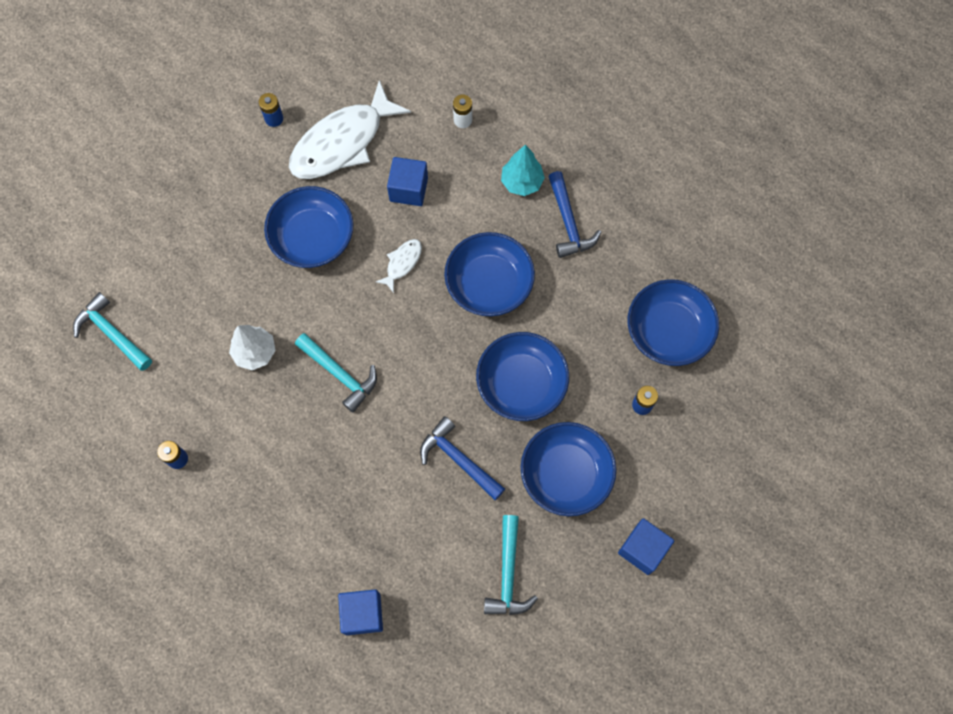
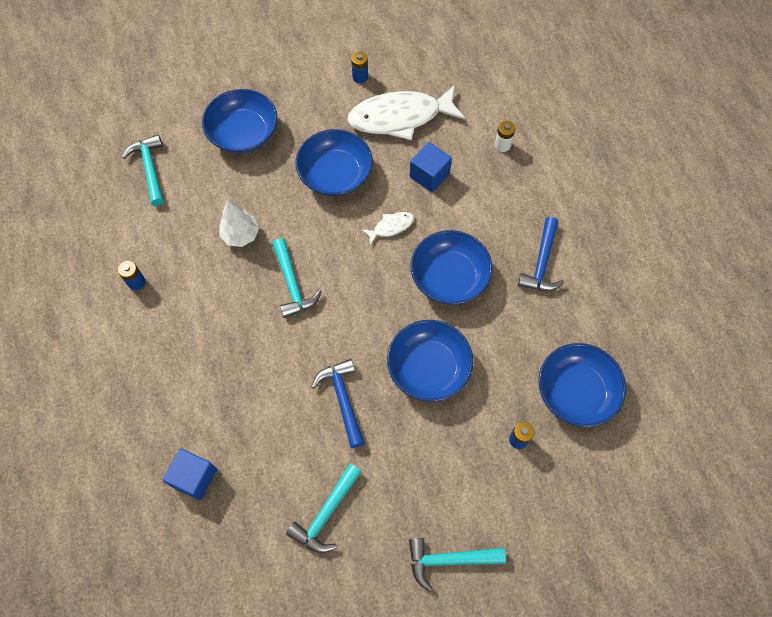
camera: 30 degrees right, 5 degrees down
(522, 182) = (522, 213): turquoise tree -> none
(566, 474) = (421, 460): blue bowl -> blue bowl (243, 133)
(642, 549) = (449, 559): blue cube -> turquoise hammer

